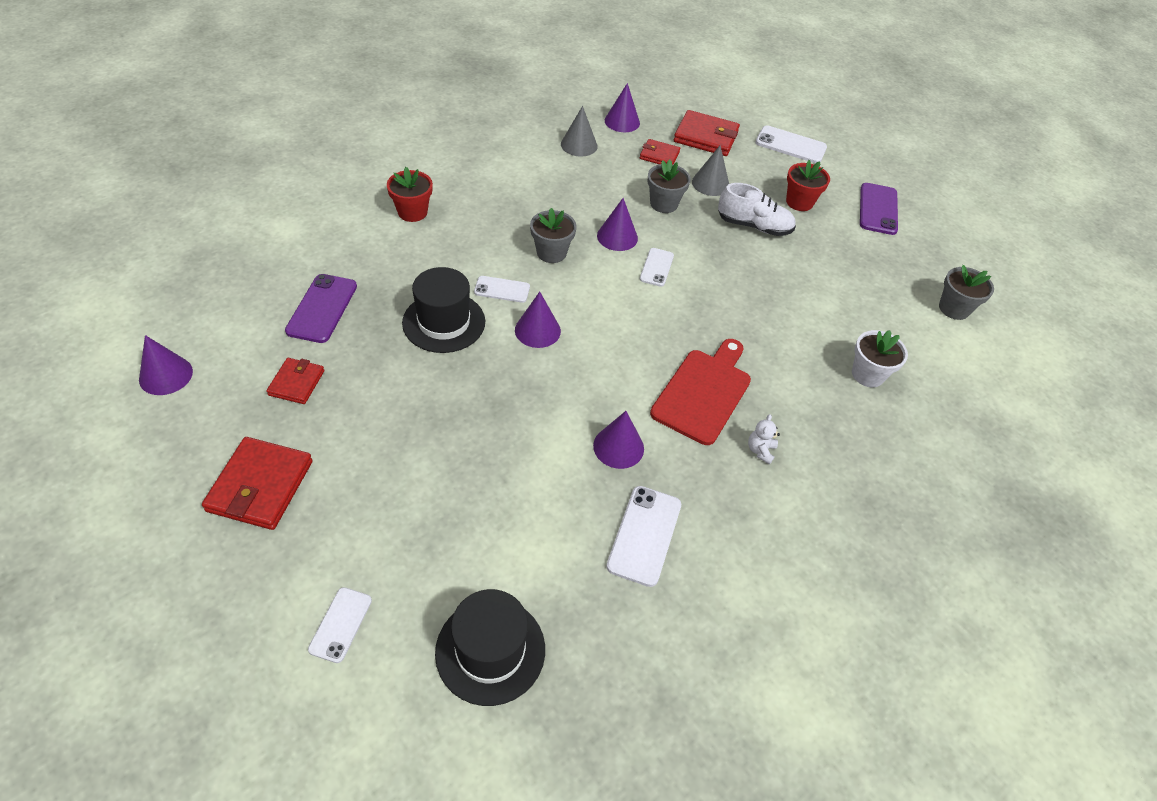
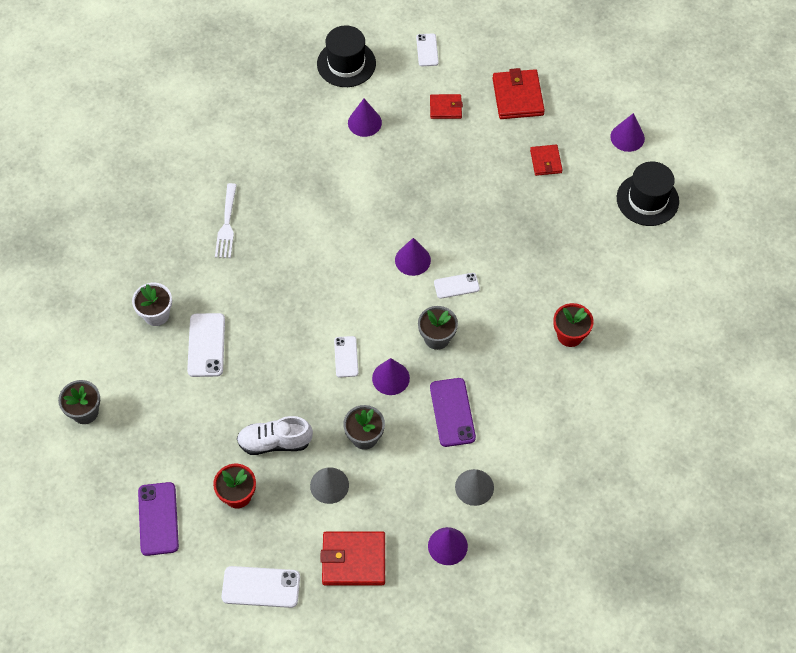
camera: 165 degrees right, 10 degrees up
(322, 308) = (571, 220): purple phone -> purple phone (452, 412)
(444, 322) = (482, 241): black hat -> black hat (647, 199)
(618, 447) = (321, 193): purple cone -> purple cone (364, 122)
(644, 535) = (286, 145): white phone -> white phone (206, 345)
(659, 155) = (391, 506): red wallet -> red wallet (445, 108)
(703, 393) = (276, 253): red cutting board -> none
(760, 450) = (226, 224): white teddy bear -> white fork

